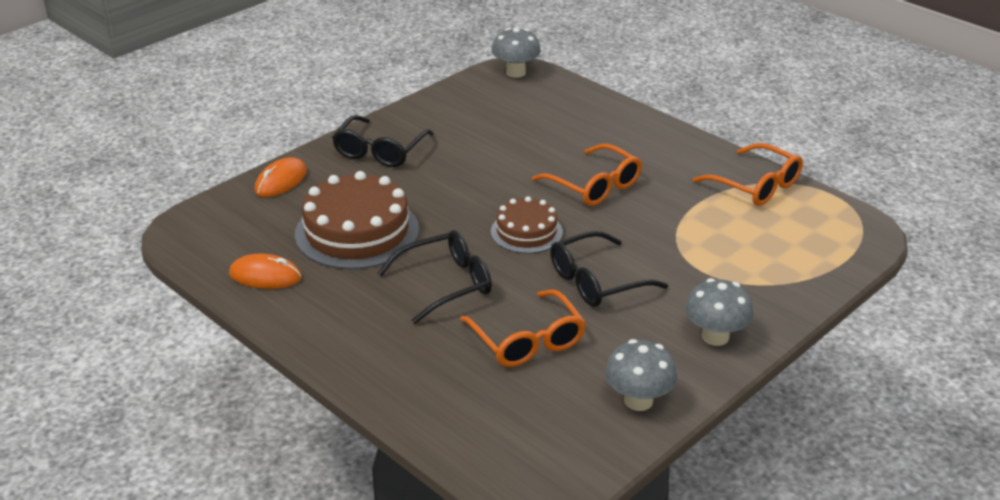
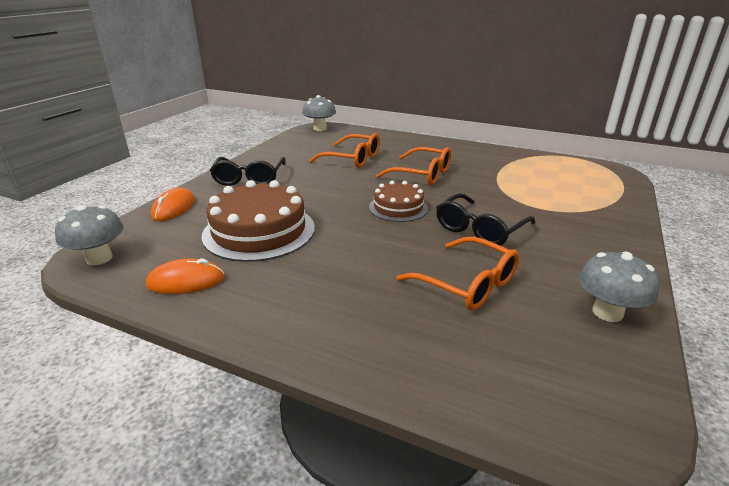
camera: 20 degrees left, 5 degrees down
(446, 284) = (362, 254): black glasses -> none
(715, 336) = (604, 249): grey mushroom -> grey mushroom (99, 258)
(756, 185) = (523, 159): orange glasses -> orange glasses (352, 159)

